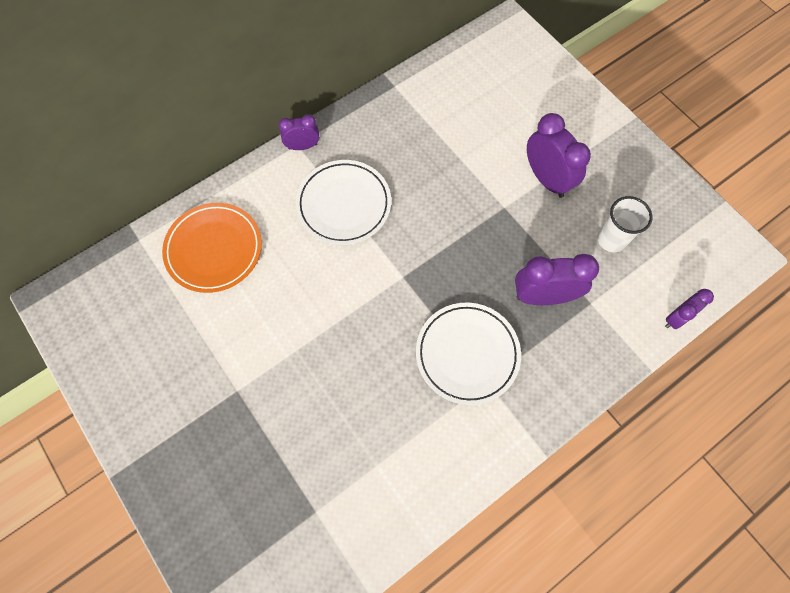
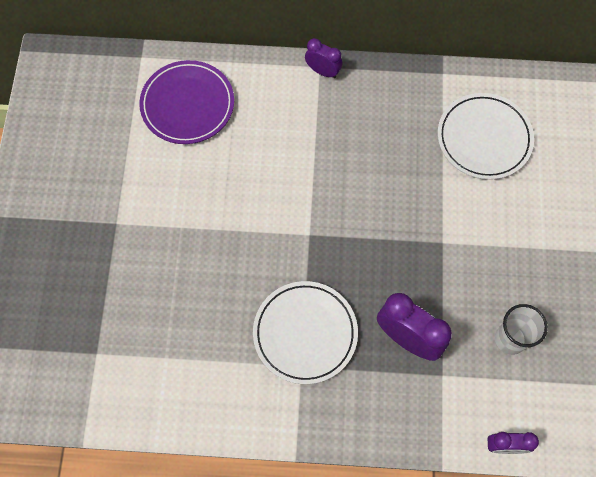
camera: 40 degrees right, 0 degrees up
(214, 249) = (187, 105): orange plate -> purple plate
(344, 204) = (314, 142): white plate -> white plate (484, 138)
(546, 179) = (501, 246): purple clock -> none

